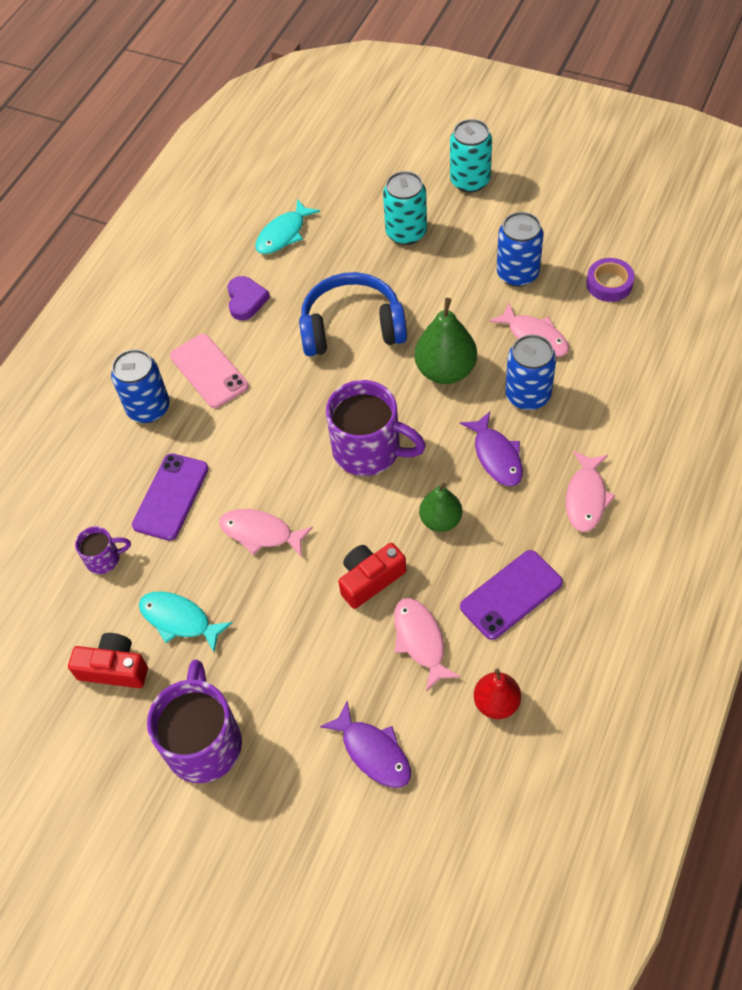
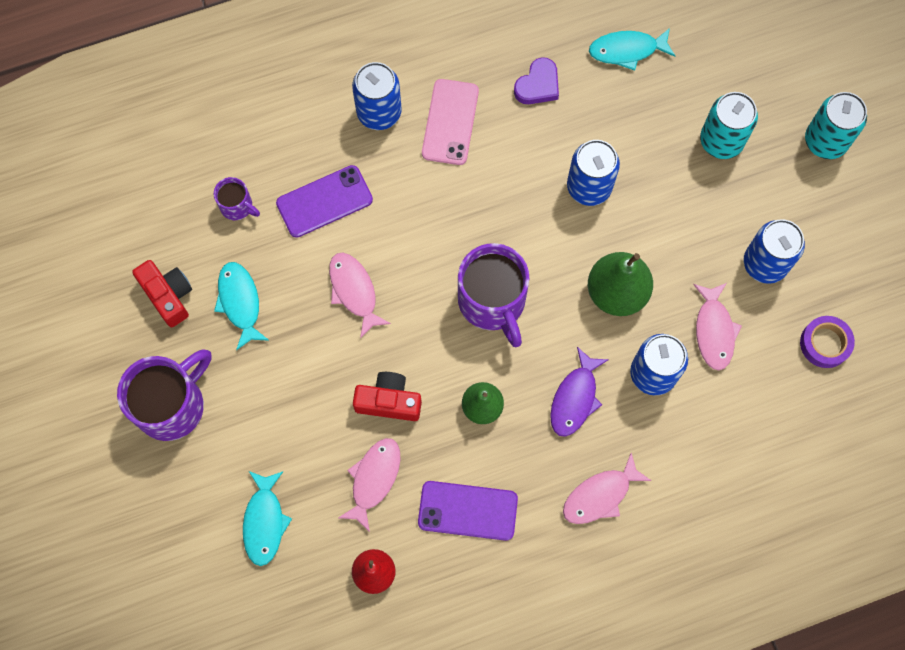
camera: 40 degrees right, 15 degrees up
(352, 328) = (589, 187): blue headphones -> blue can
(373, 752) = (264, 522): purple fish -> turquoise fish

